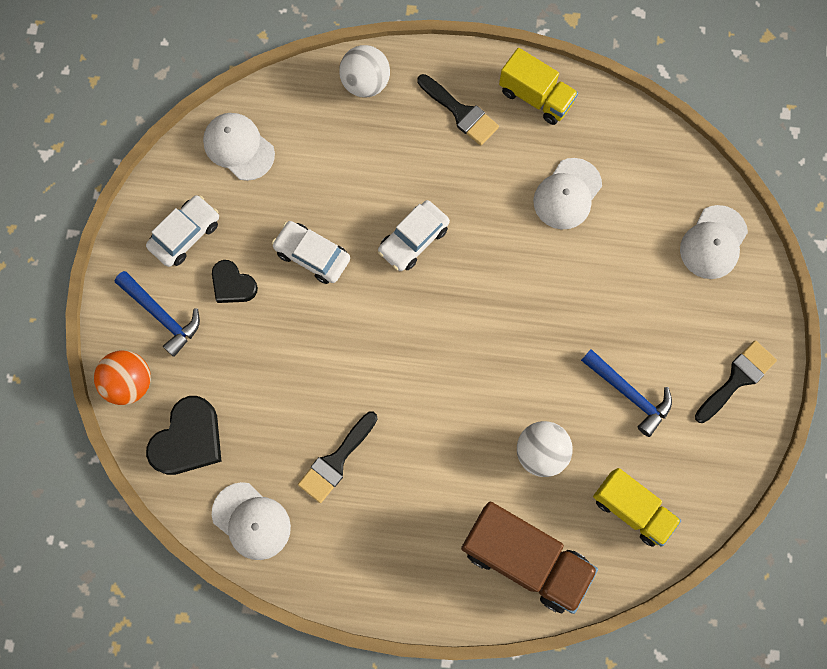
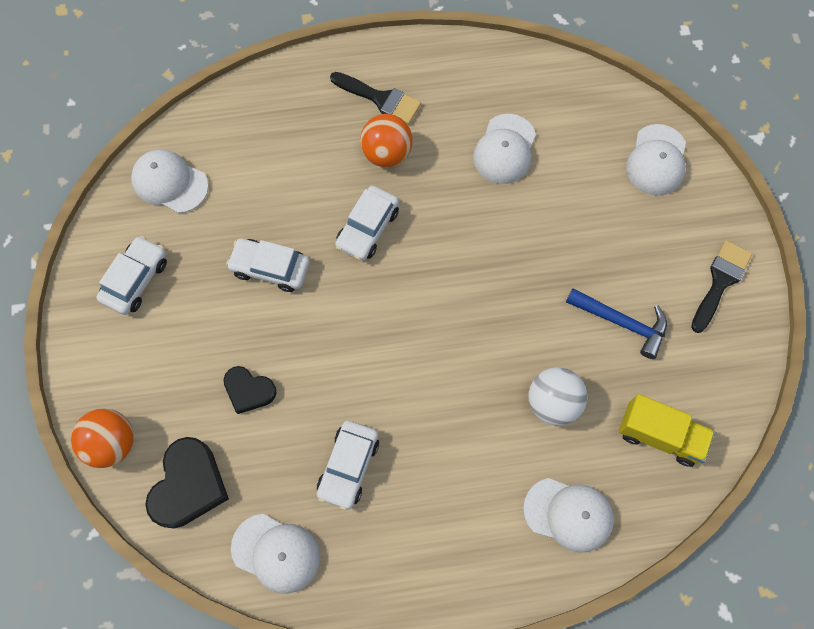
camera: 15 degrees left, 5 degrees down
(162, 316) = (130, 366): blue hammer -> none
(233, 284) = (196, 317): black heart -> black heart (249, 390)
(336, 461) = (348, 466): black brush -> white car
(365, 83) = (280, 93): white ball -> none
(451, 169) = (386, 153): none -> orange ball
(525, 559) = (568, 514): brown truck -> white cap
(536, 97) = (448, 68): yellow truck -> none

